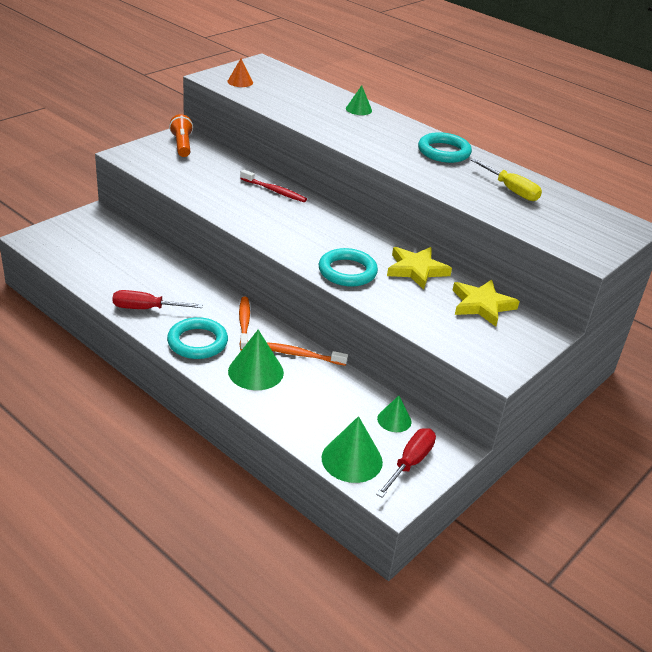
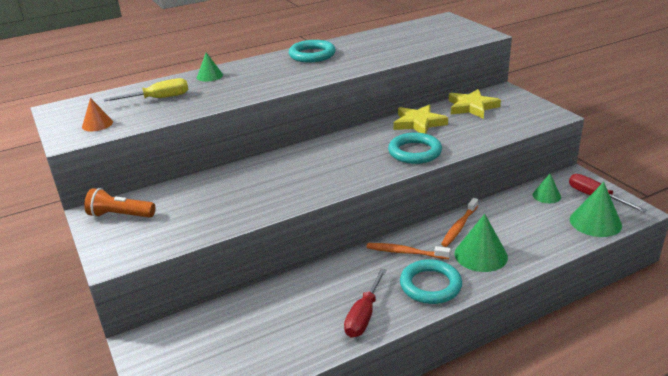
camera: 65 degrees left, 5 degrees down
(274, 191) = (259, 170): red toothbrush -> none
(511, 190) = (385, 42): yellow screwdriver -> yellow screwdriver (159, 98)

